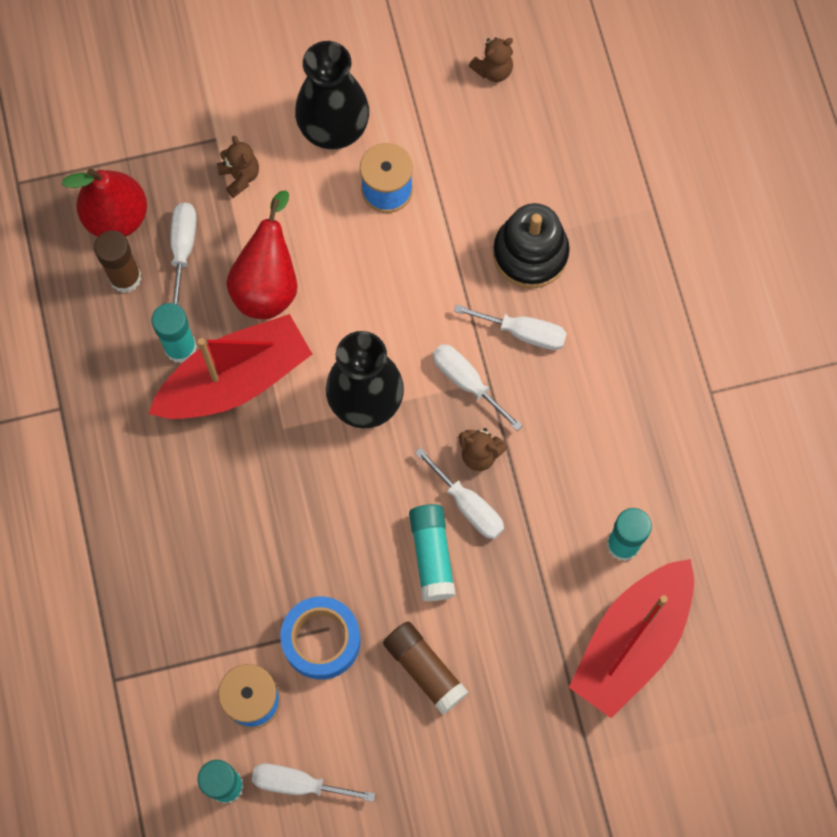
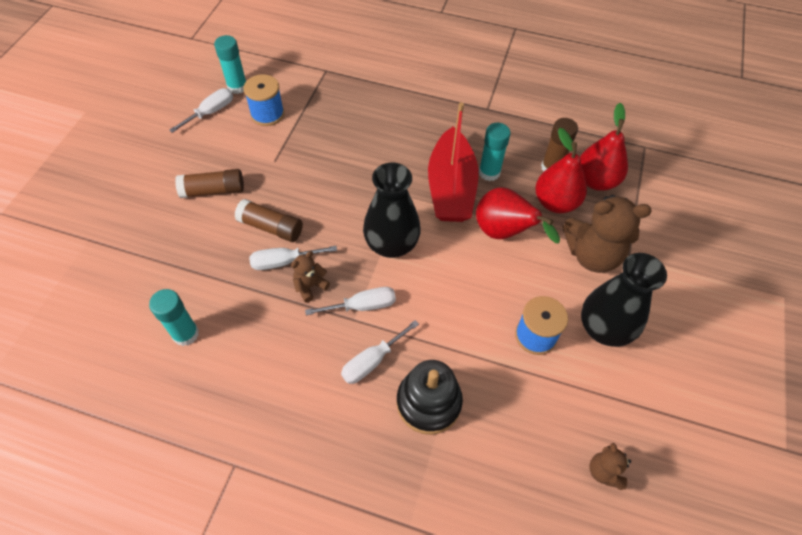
camera: 120 degrees right, 15 degrees down
(183, 248) = (555, 202): white screwdriver -> red pear
(240, 176) = (592, 255): brown teddy bear -> brown teddy bear, size x2.04
(321, 640) = (271, 155): blue tape -> none
(432, 555) = (271, 227): turquoise glue stick -> brown glue stick
(632, 642) = (127, 301): red boat -> none

